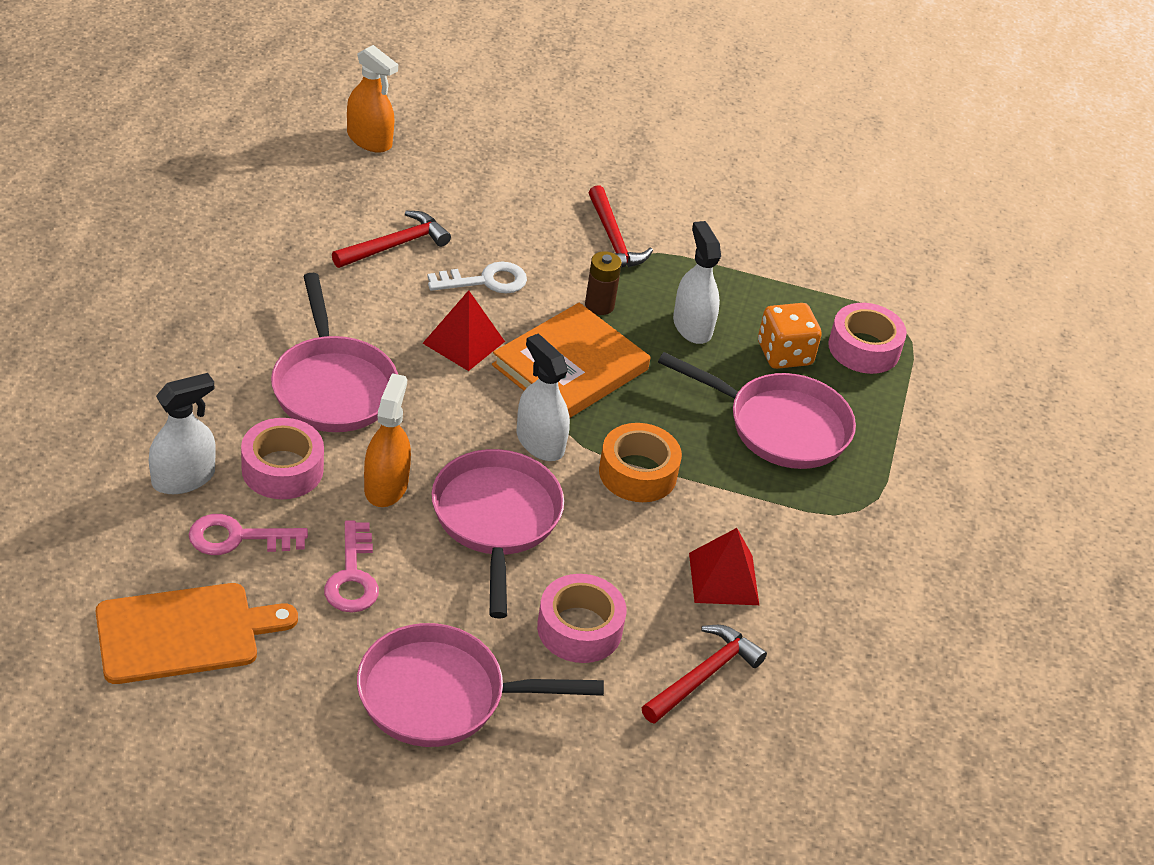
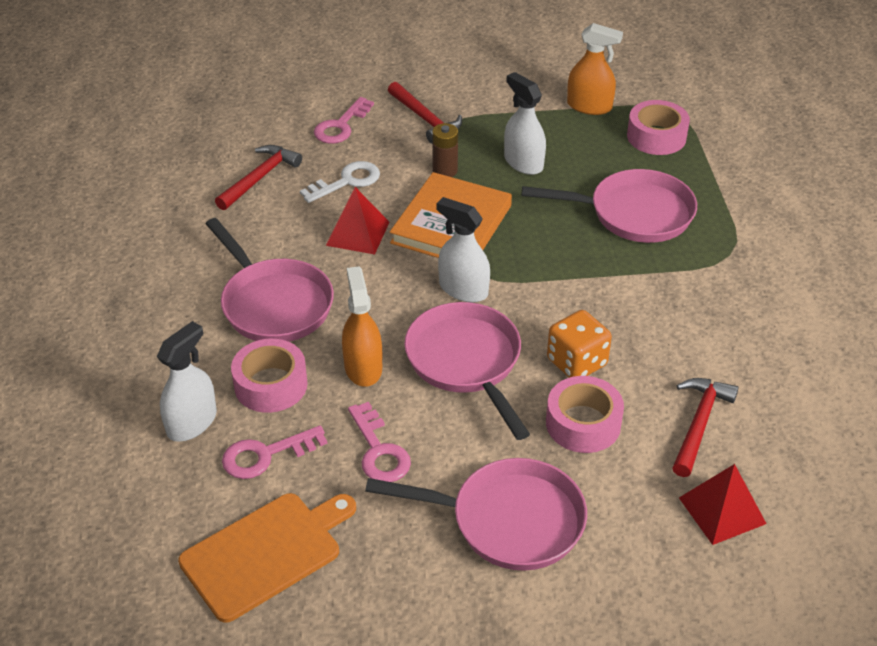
camera: 15 degrees left, 0 degrees up
(369, 140) = (192, 105): orange spray bottle -> orange spray bottle (589, 106)
(441, 695) = (508, 521): pink pan -> pink pan turned 150 degrees counterclockwise
(515, 216) = (341, 126): none -> pink key
(638, 473) = (552, 286): orange tape -> none
(723, 578) = (666, 343): red pyramid -> red pyramid (722, 510)
(784, 354) = (603, 160): orange dice -> orange dice (576, 362)

